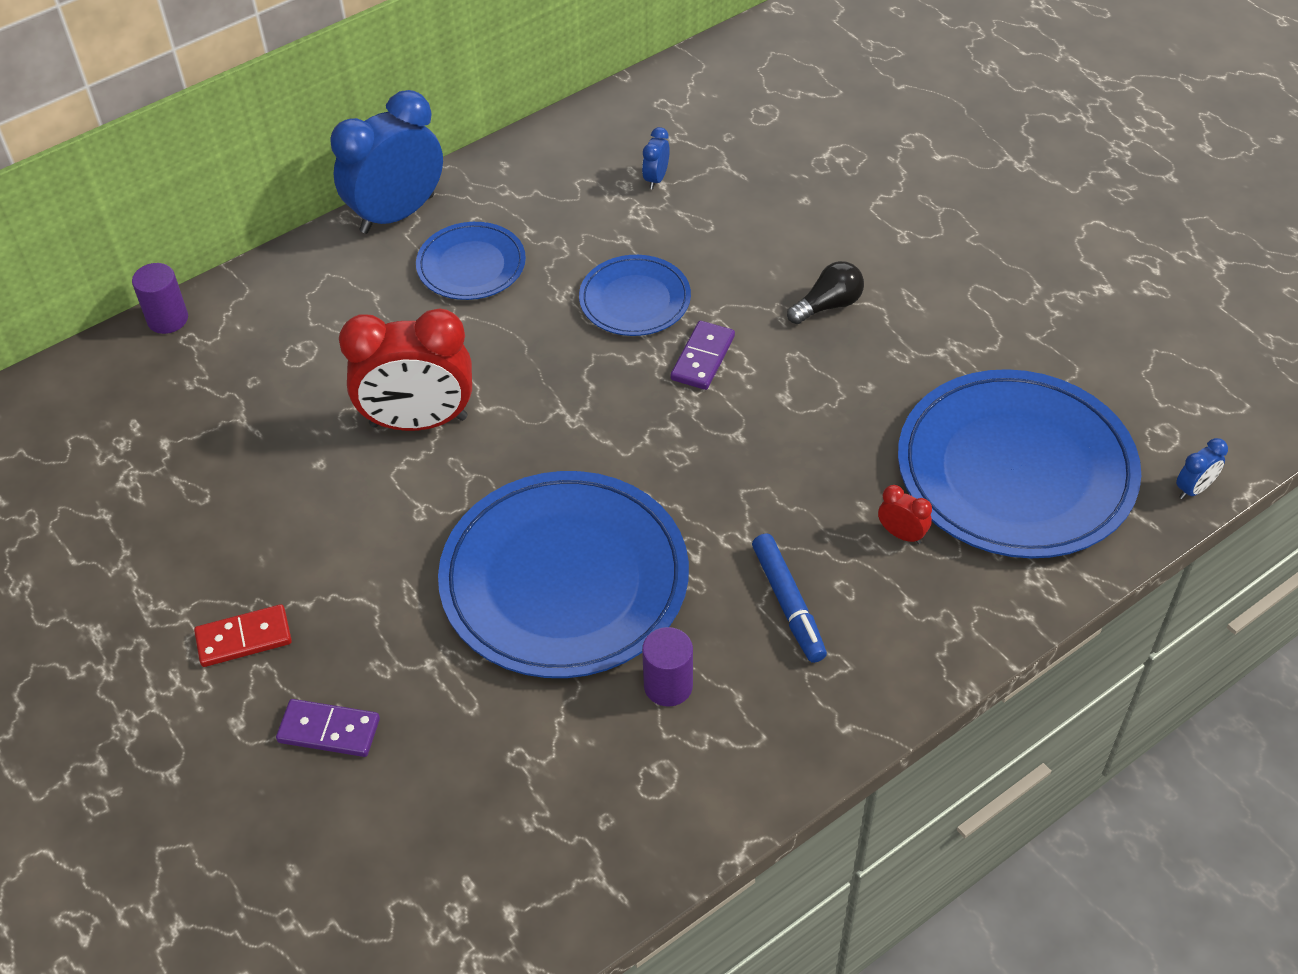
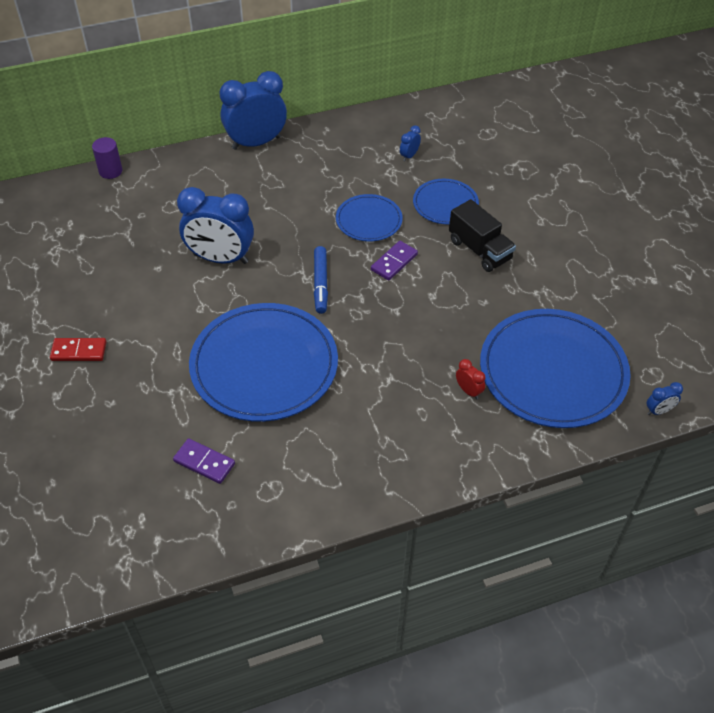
camera: 15 degrees right, 0 degrees up
(329, 730) = (102, 413): purple domino -> purple domino (204, 462)
(418, 422) = (220, 258): red clock -> blue clock
(471, 265) = (285, 180): blue plate -> blue plate (445, 204)
(668, 686) = (297, 440): purple cylinder -> none
(788, 603) = (385, 412): blue marker -> blue marker (320, 283)
(828, 305) = (479, 250): black light bulb -> black truck

